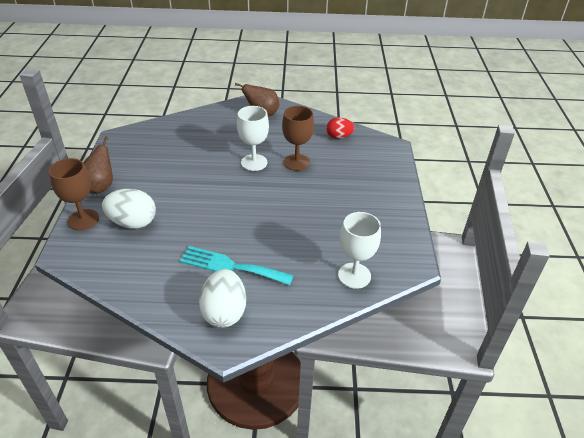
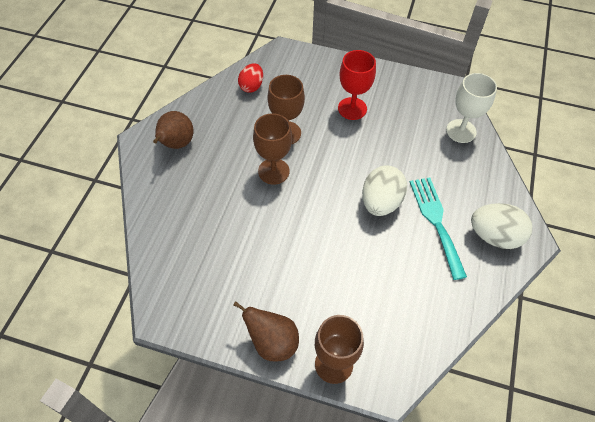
camera: 75 degrees left, 15 degrees up
(133, 222) = (351, 307): white egg -> white egg (380, 202)
(231, 266) = (436, 221): turquoise fork -> turquoise fork turned 135 degrees clockwise
(254, 162) = (273, 171): white goblet -> brown goblet
(344, 195) = (352, 108): none -> red goblet

